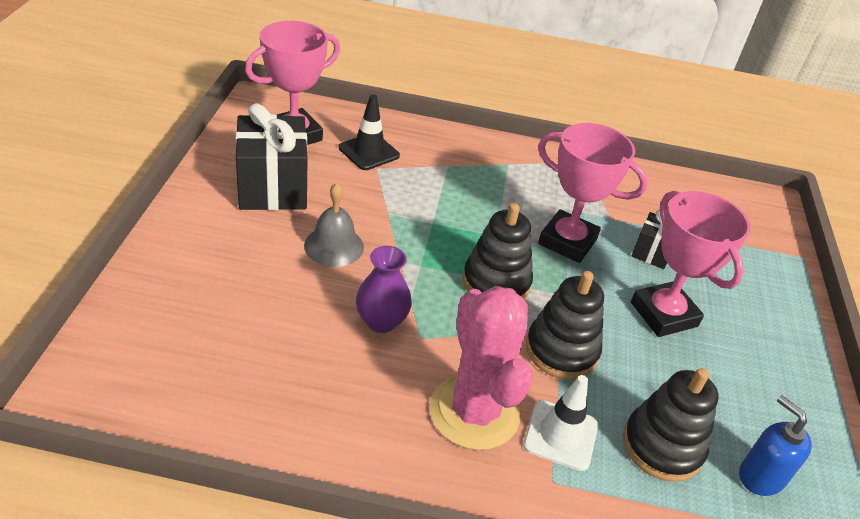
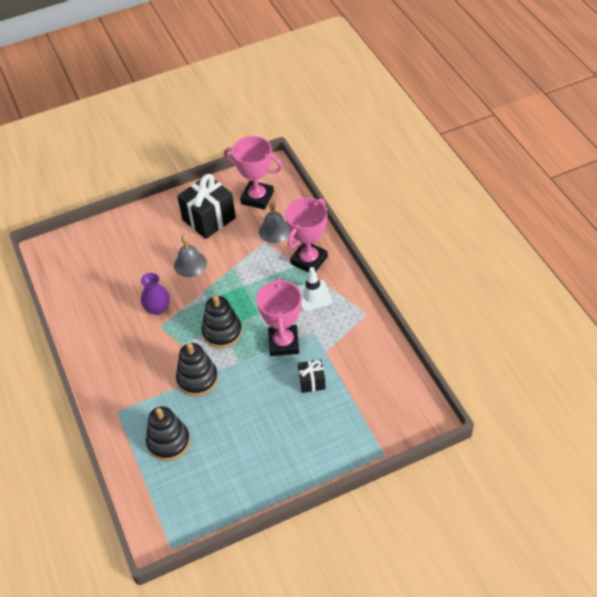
camera: 65 degrees right, 10 degrees up
(369, 152) = (274, 230): black traffic cone -> grey bell
(474, 412) = (132, 367): pink cactus -> none
(560, 435) = (144, 402): white traffic cone -> white traffic cone (313, 295)
(664, 314) = (263, 407): pink trophy -> pink trophy (309, 260)
(760, 476) = (181, 486): blue soap dispenser -> none

